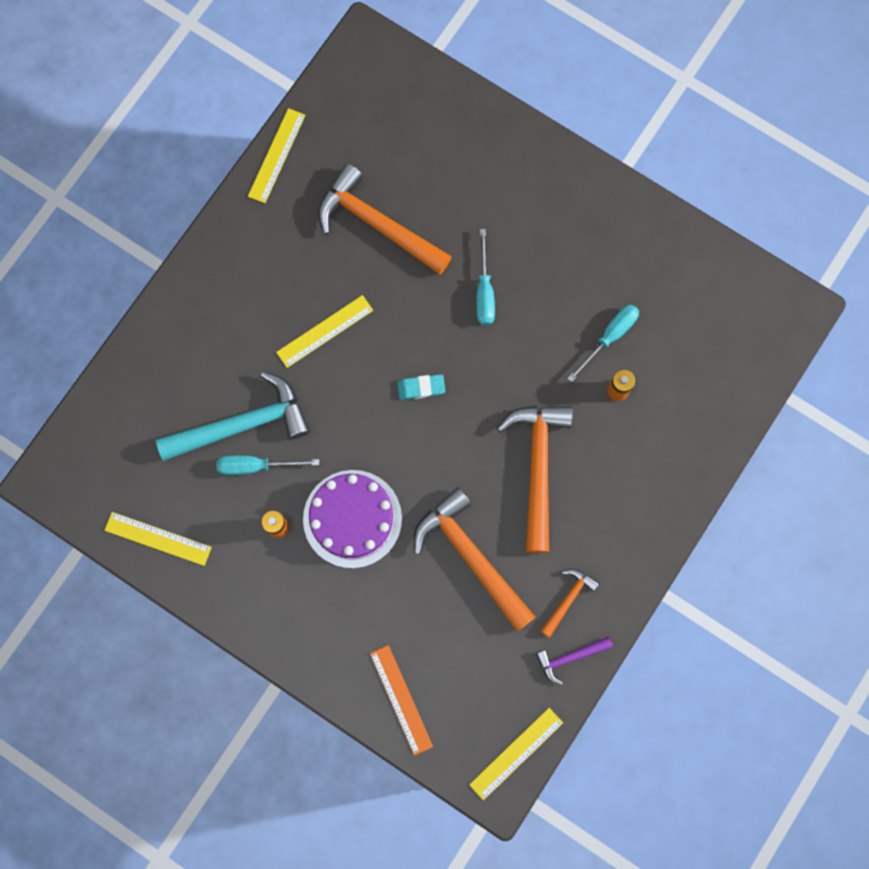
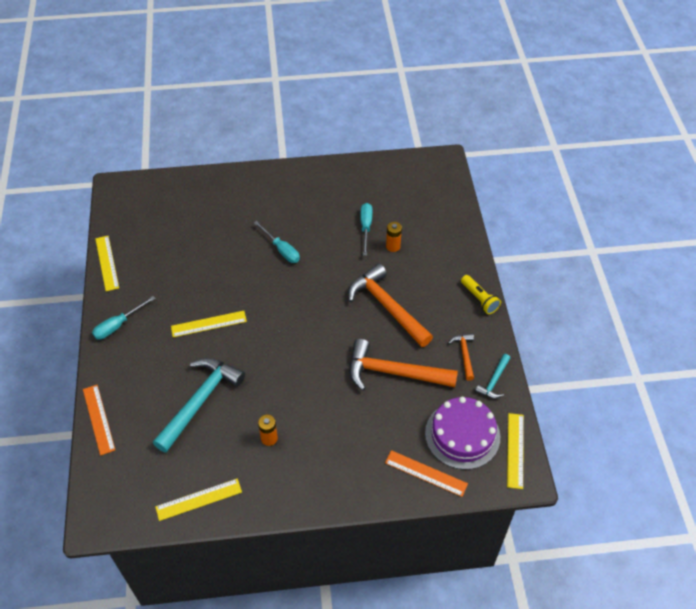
camera: 40 degrees left, 25 degrees down
(128, 363) = (98, 419): none -> orange ruler
(256, 466) = (227, 416): turquoise screwdriver -> turquoise screwdriver (118, 325)
(325, 331) = (208, 324): yellow ruler -> yellow ruler turned 60 degrees clockwise
(352, 518) = (309, 402): purple cake -> purple cake (462, 435)
(377, 224) = (194, 257): orange hammer -> none
(421, 388) = (288, 314): turquoise eraser -> none
(570, 657) = (494, 381): purple hammer -> turquoise hammer
(652, 544) = (479, 299): none -> yellow flashlight

